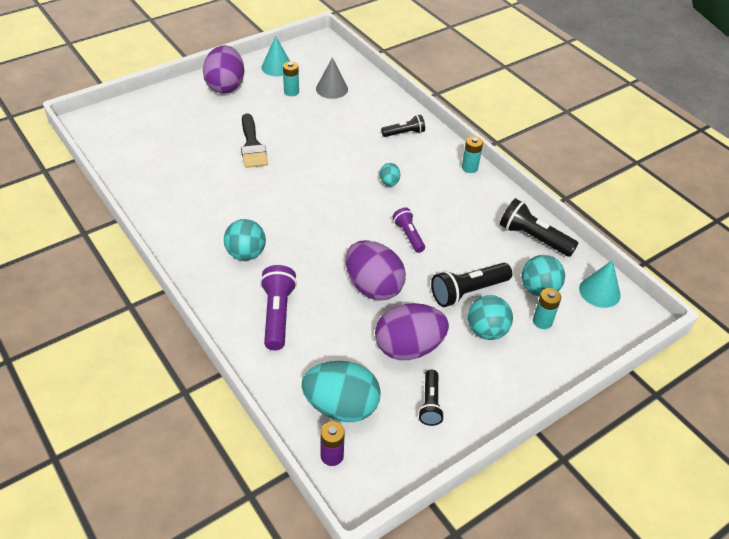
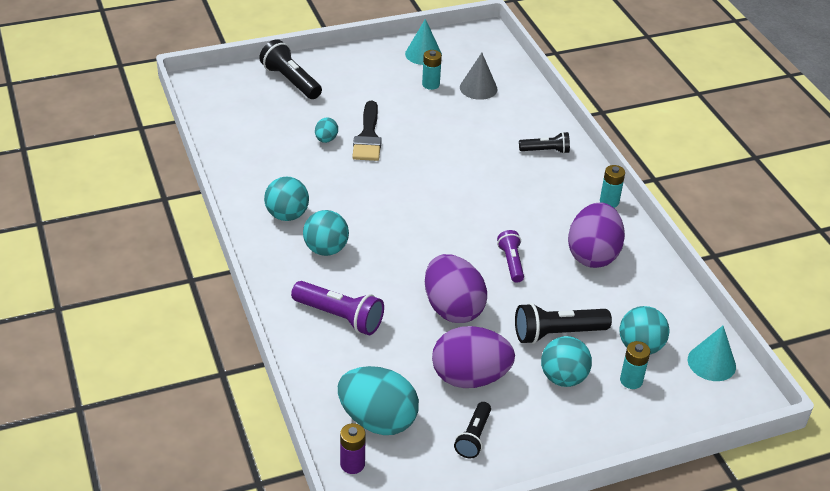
camera: 15 degrees right, 5 degrees down
(202, 228) = (287, 215): none -> turquoise ball
(225, 86) = (358, 67): purple egg -> purple egg (593, 255)
(277, 314) = (340, 317): purple flashlight -> purple flashlight turned 105 degrees clockwise
(389, 183) = (509, 202): turquoise egg -> turquoise egg (326, 139)
(533, 238) = (655, 291): black flashlight -> black flashlight (291, 81)

